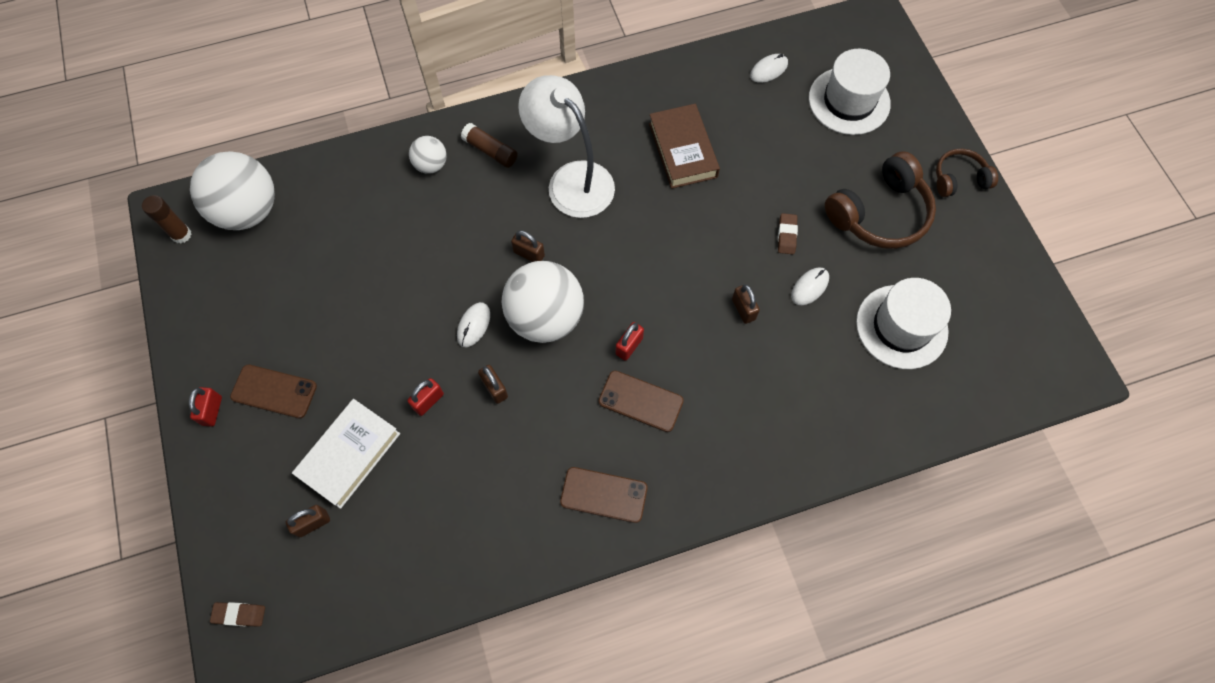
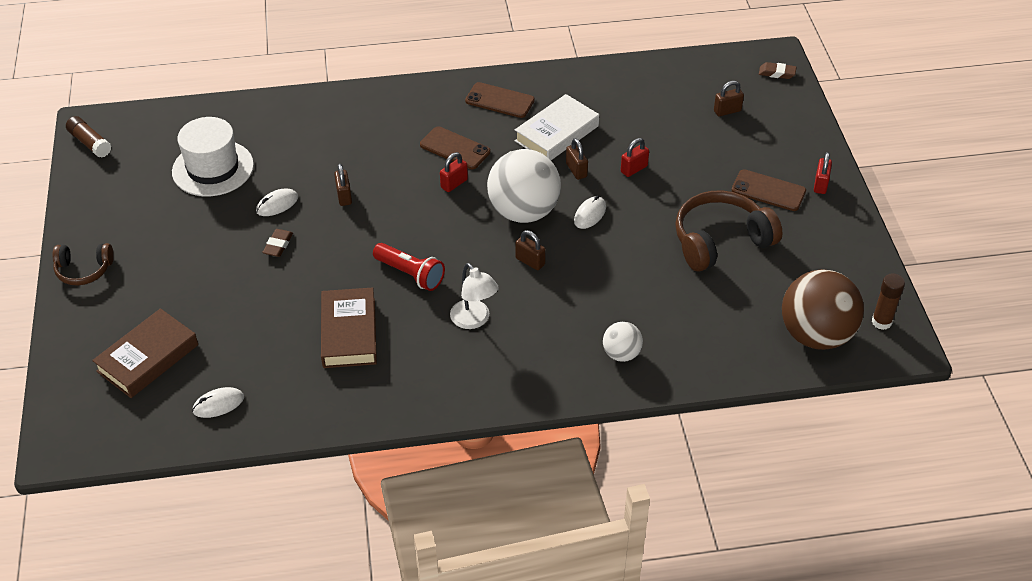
camera: 170 degrees left, 20 degrees down
(248, 211) = (815, 335): white ball -> brown ball
(349, 455) = (700, 145): white book -> white book (557, 133)
(490, 151) = (555, 359): brown glue stick -> brown glue stick (90, 143)
(571, 179) = (474, 320): white lamp -> white lamp, size x0.57
(644, 221) = (410, 274): none -> red flashlight
(849, 101) = (148, 358): white hat -> brown book
(879, 213) = (180, 251): brown headphones -> brown headphones (720, 241)

